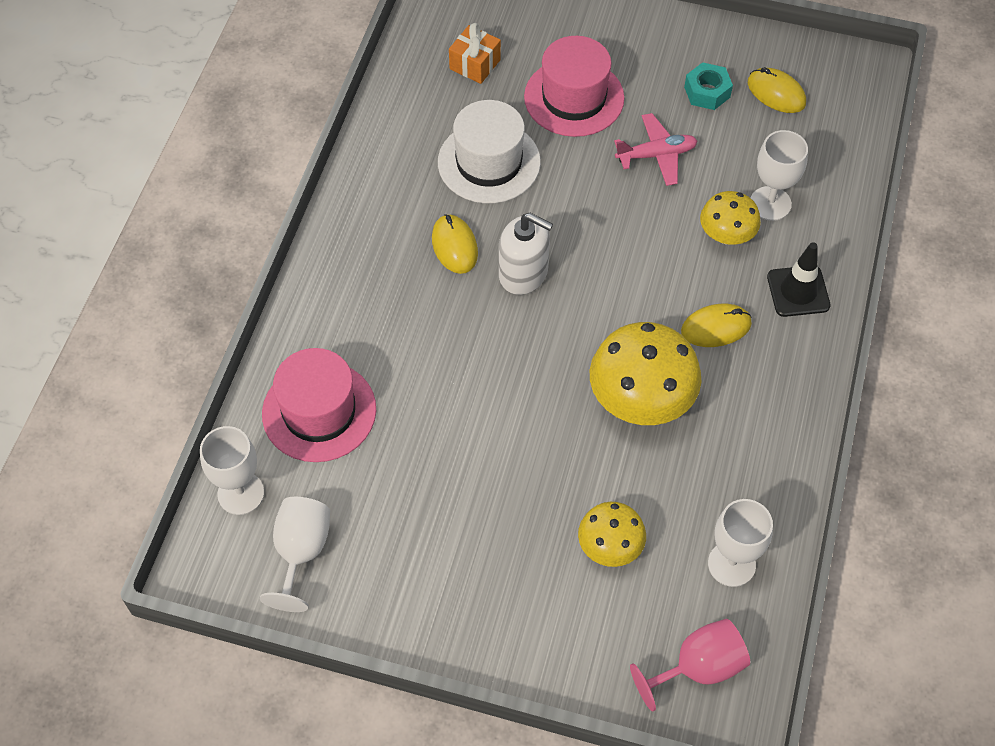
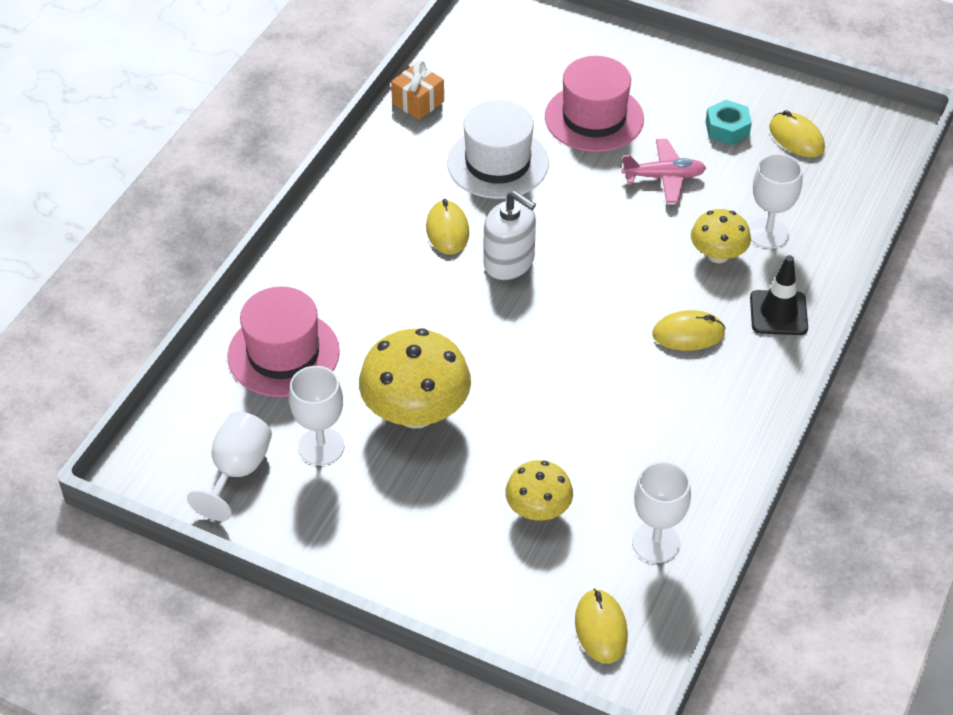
camera: 10 degrees right, 10 degrees down
(241, 493) = (192, 413): white goblet -> white goblet (321, 446)
(475, 64) = (504, 78): orange gift -> orange gift (418, 102)
(641, 399) = (599, 386): yellow mushroom -> yellow mushroom (416, 412)
(698, 668) = (601, 628): pink goblet -> yellow mouse

